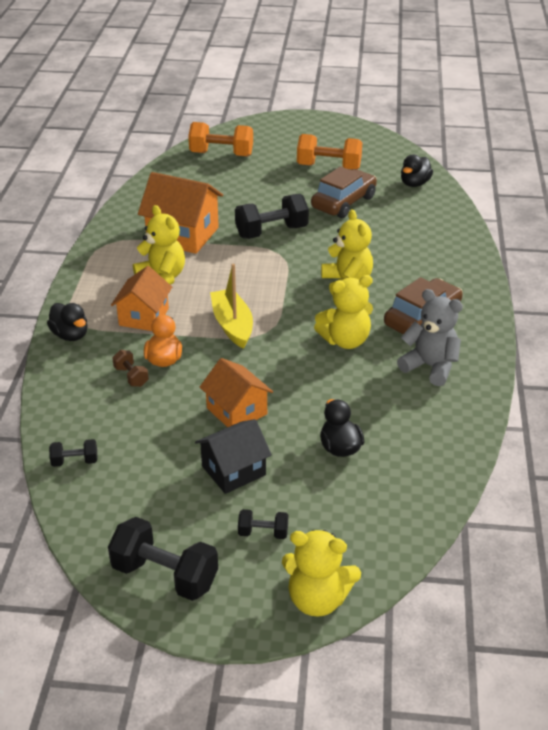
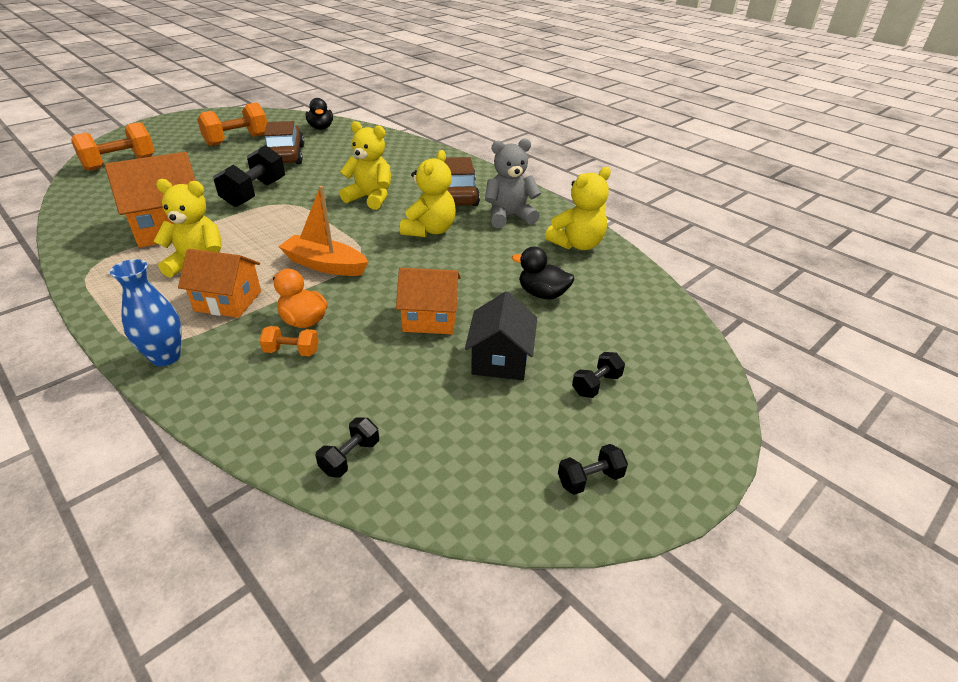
camera: 50 degrees left, 0 degrees up
(70, 335) = (166, 357): black duck -> blue vase
(131, 376) = (292, 351): brown dumbbell -> orange dumbbell
(144, 317) = (228, 301): orange house -> orange house turned 45 degrees counterclockwise
(165, 575) = (590, 479): black dumbbell -> black dumbbell, size x0.50
(232, 325) = (325, 265): yellow boat -> orange boat
(317, 599) = (705, 397): yellow teddy bear -> yellow teddy bear (577, 244)

